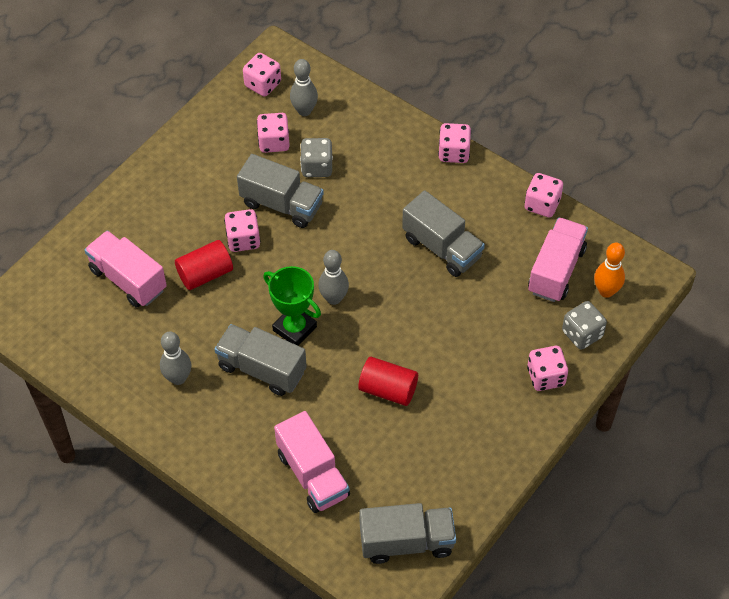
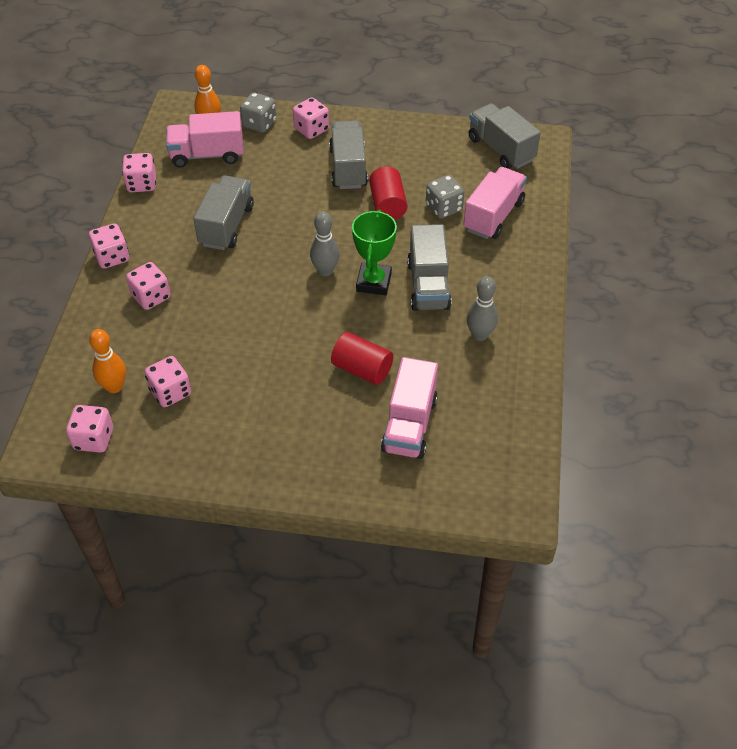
camera: 120 degrees left, 5 degrees down
(243, 240) = (305, 360): pink dice -> pink dice (151, 297)
(281, 204) = (246, 351): grey truck -> grey truck (348, 168)
(304, 111) = (114, 387): grey bowling pin -> orange bowling pin
(317, 167) = (184, 345): grey dice -> grey dice (443, 208)

